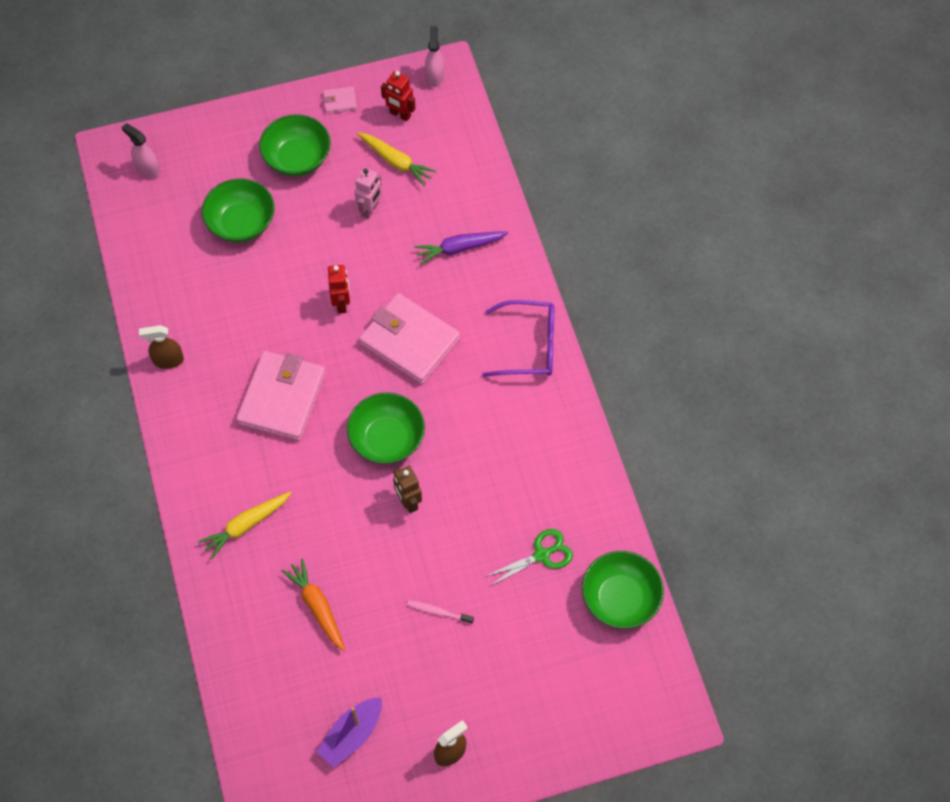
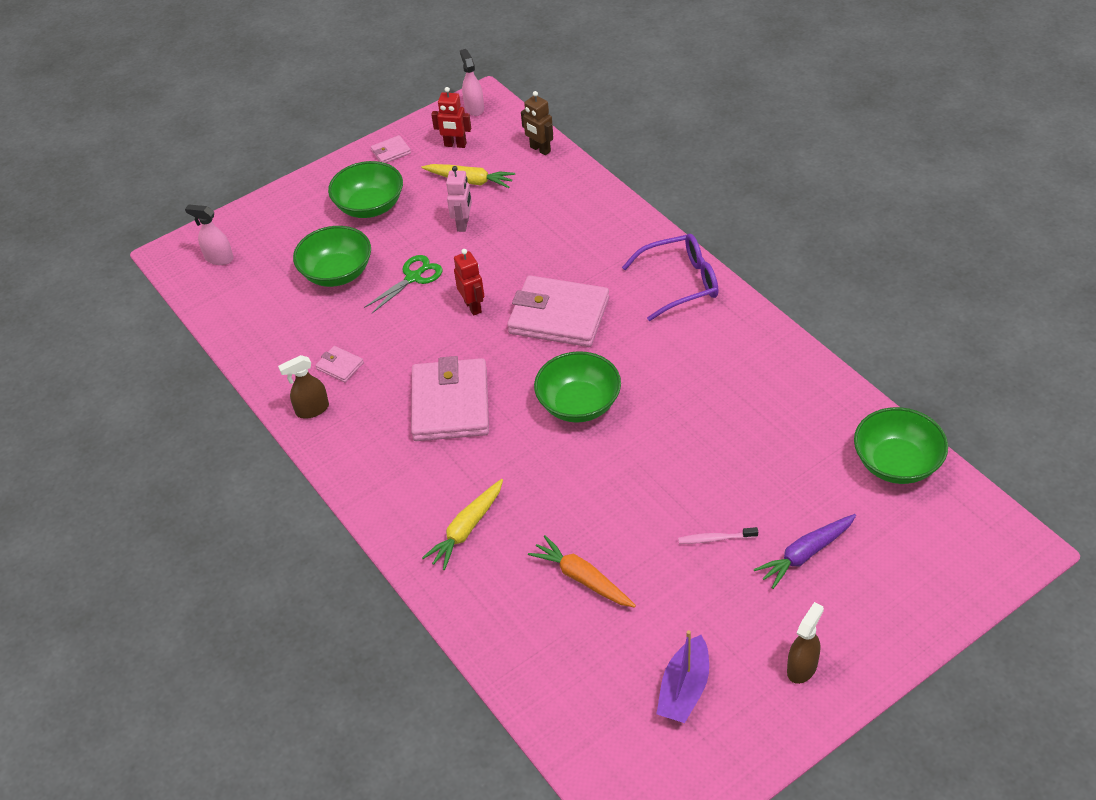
camera: 15 degrees left, 15 degrees down
(207, 324) = (340, 366): none -> pink wallet
(408, 502) = (630, 451): brown robot -> brown robot (540, 149)
(460, 248) = (569, 228): purple carrot -> purple carrot (806, 554)
(542, 555) = (794, 452): green scissors -> green scissors (413, 277)

